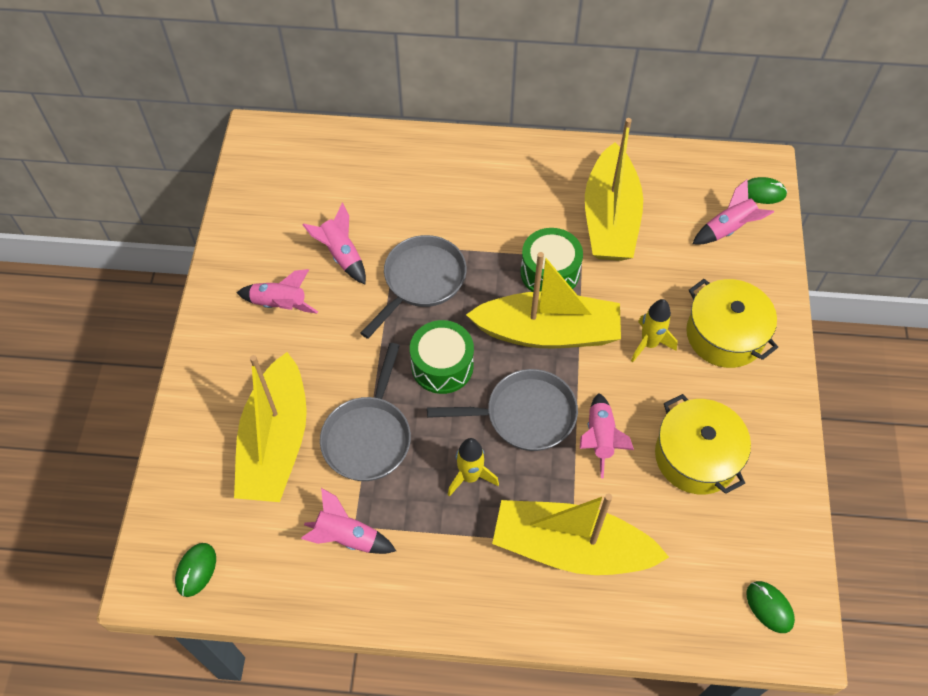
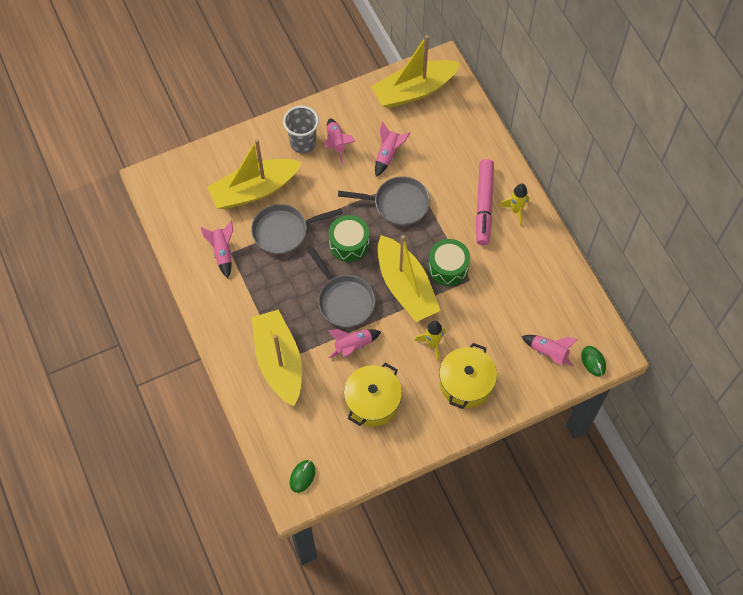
camera: 60 degrees right, 5 degrees up
(196, 570) = (167, 196): green mouse -> none
(248, 343) = (303, 143): none -> grey cup
(470, 476) = (290, 292): yellow rocket -> yellow rocket (516, 210)
(487, 192) = (484, 205): none -> pink marker
(610, 218) = (511, 282): yellow boat -> yellow boat (414, 90)

